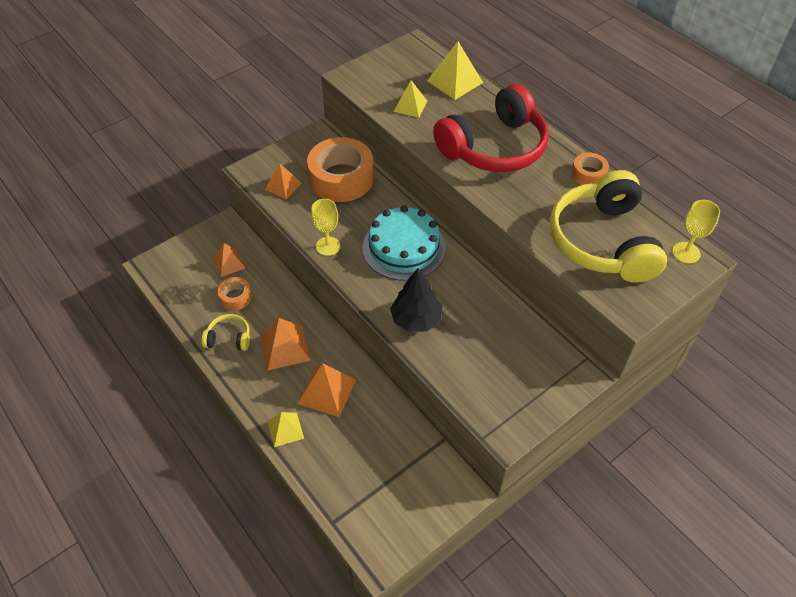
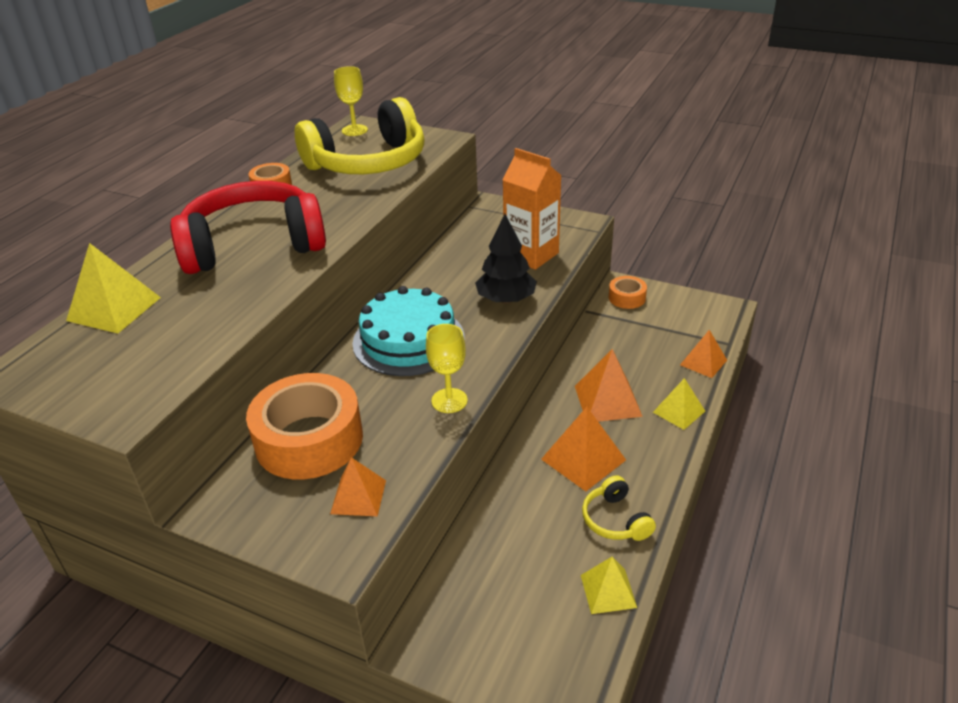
camera: 115 degrees left, 15 degrees down
(229, 263) = (493, 592): orange pyramid -> orange pyramid (703, 362)
(235, 297) = (547, 549): orange tape -> orange tape (627, 298)
(410, 106) = (189, 329): yellow pyramid -> yellow pyramid (608, 591)
(471, 365) = (531, 255): none -> orange carton
(494, 147) = (253, 245): red headphones -> red headphones turned 45 degrees counterclockwise

